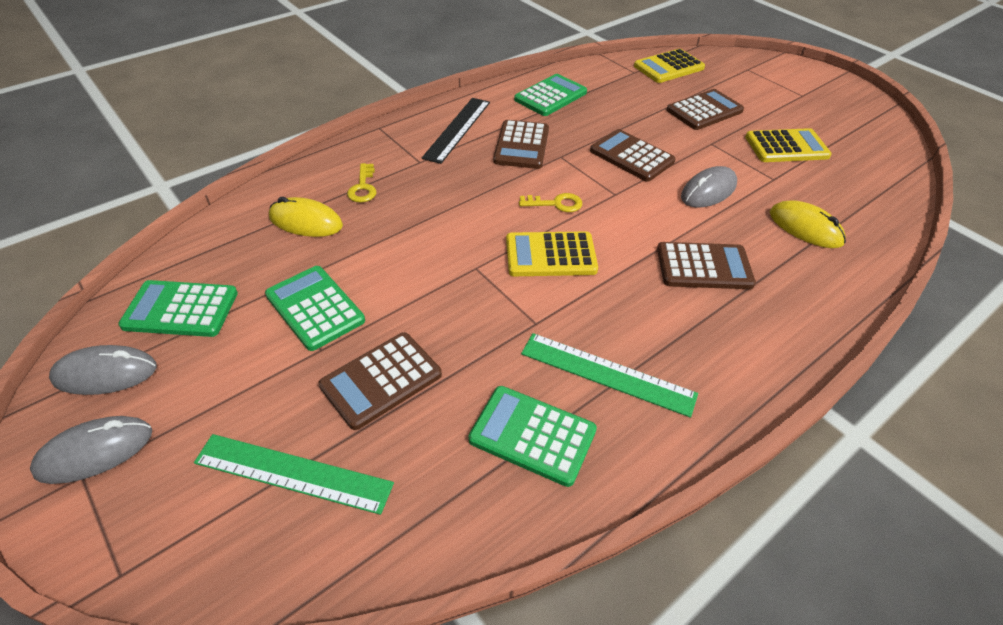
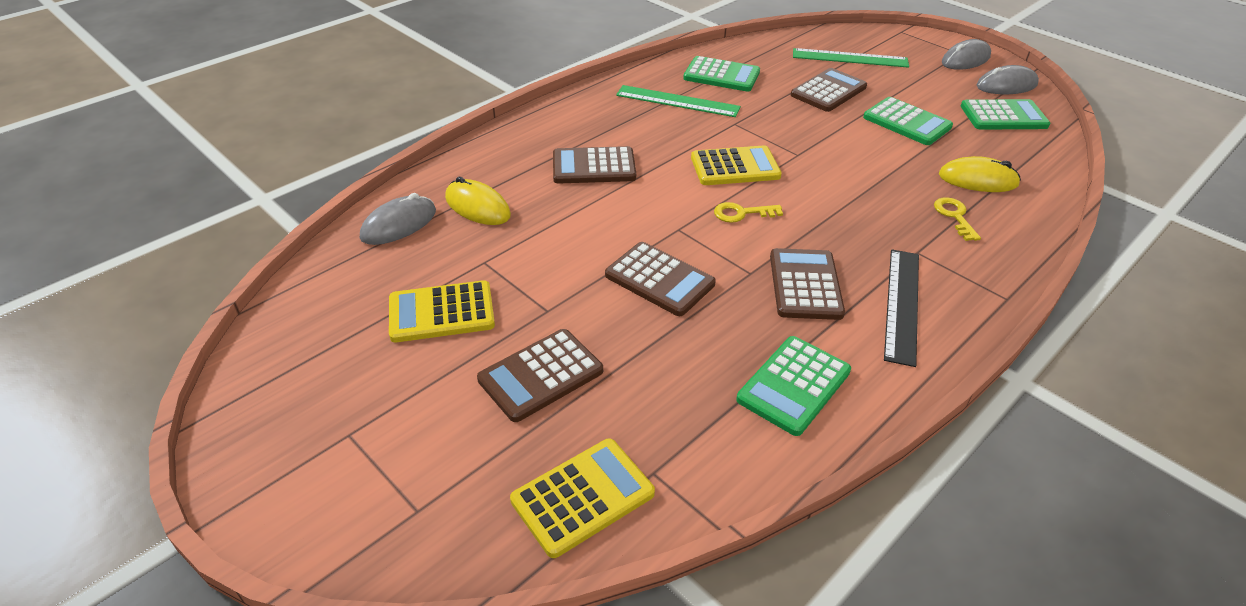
camera: 175 degrees right, 5 degrees down
(708, 191) = (570, 240): grey mouse -> grey mouse (399, 224)

